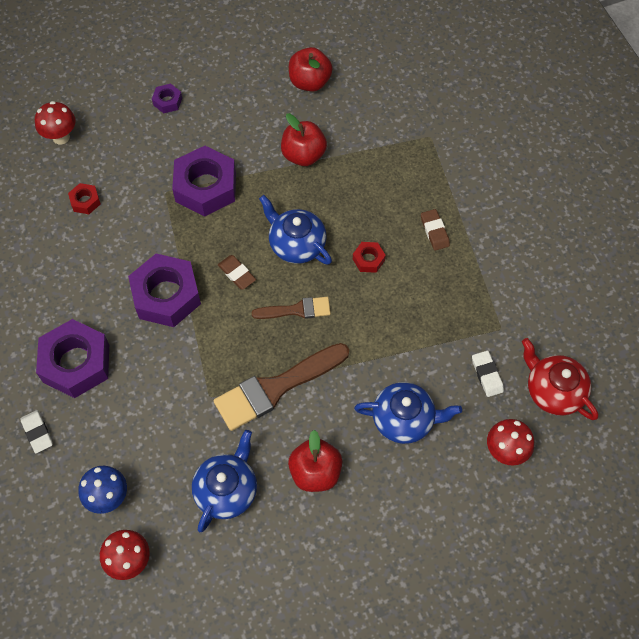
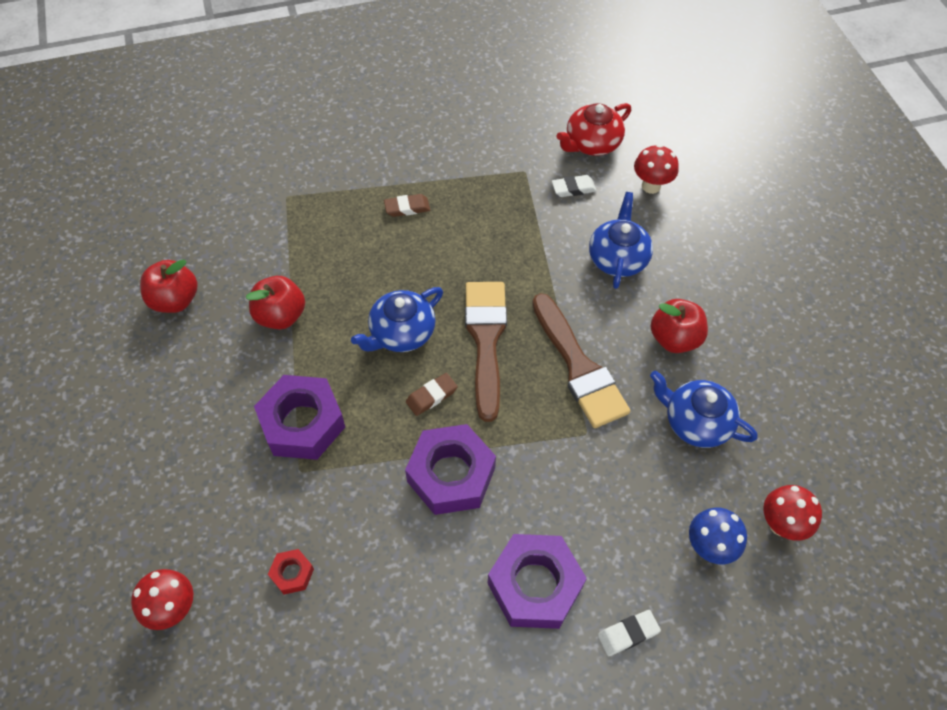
camera: 85 degrees left, 5 degrees down
(167, 101) = (154, 463): purple nut -> none
(297, 310) = (486, 339): brown brush -> brown brush, size x1.79
(368, 259) = (432, 268): red nut -> none

